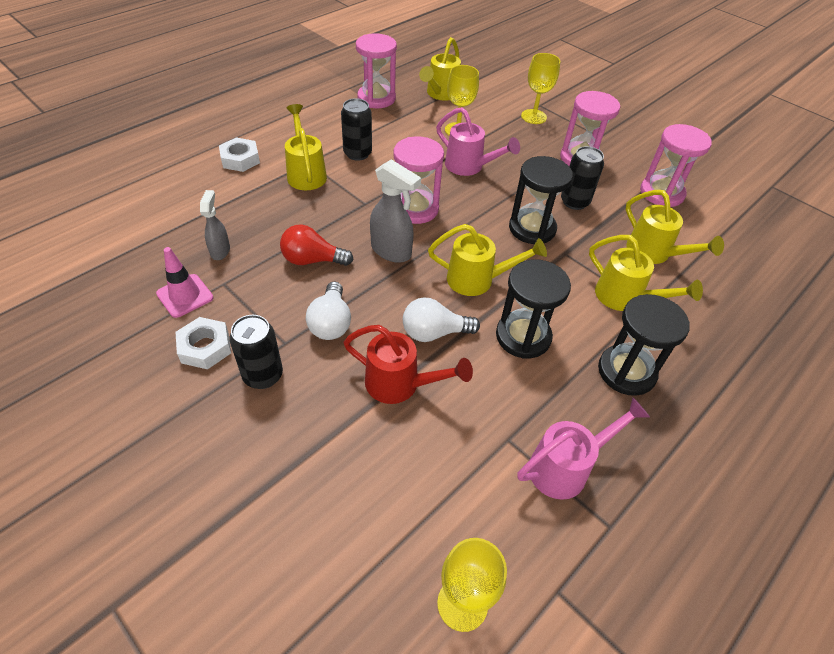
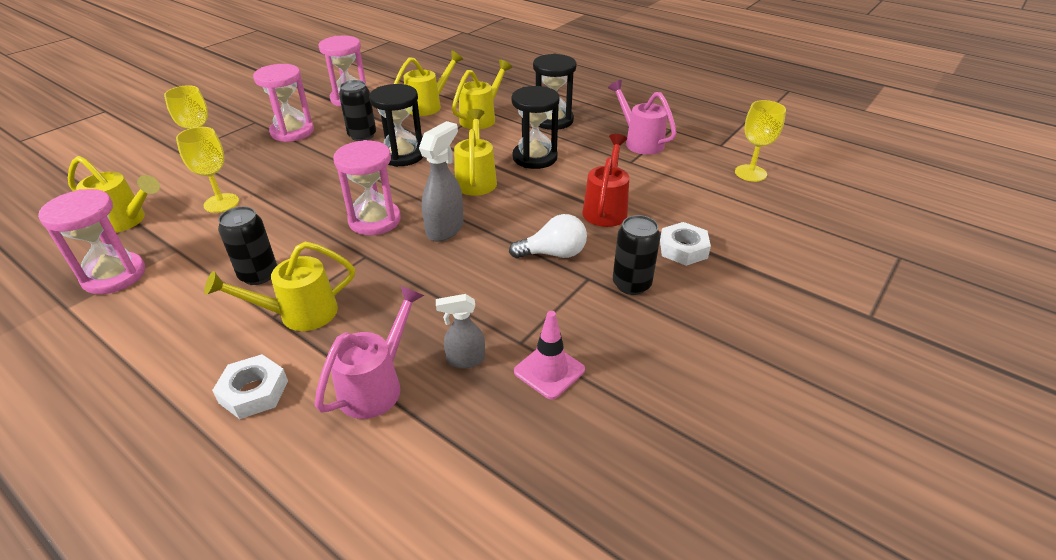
camera: 95 degrees left, 10 degrees down
(205, 347) = (616, 332): white nut -> white nut (683, 249)
(312, 260) = (468, 280): red light bulb -> none
(434, 333) = (545, 197): white light bulb -> none
(469, 167) = (299, 192): pink watering can -> pink watering can (376, 385)

